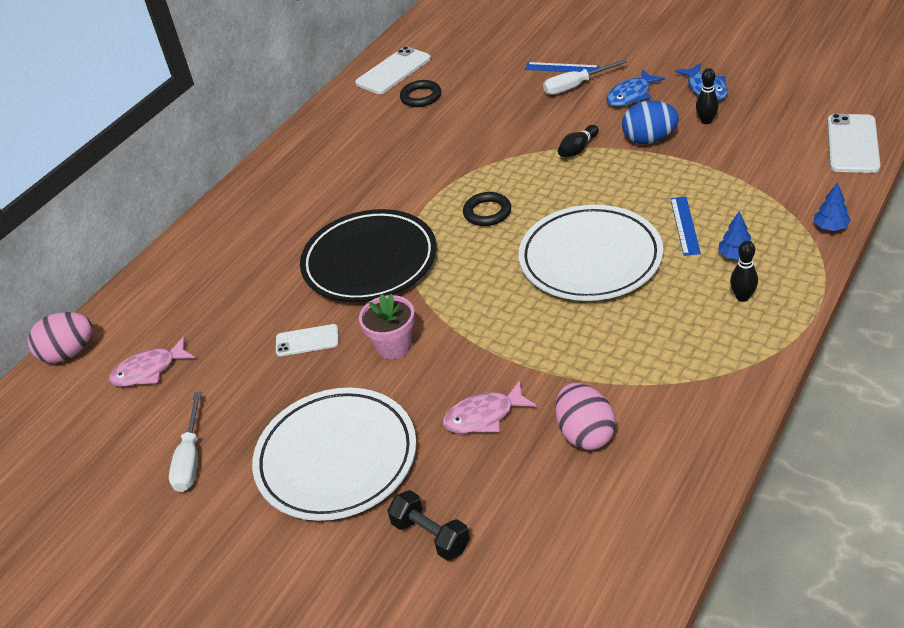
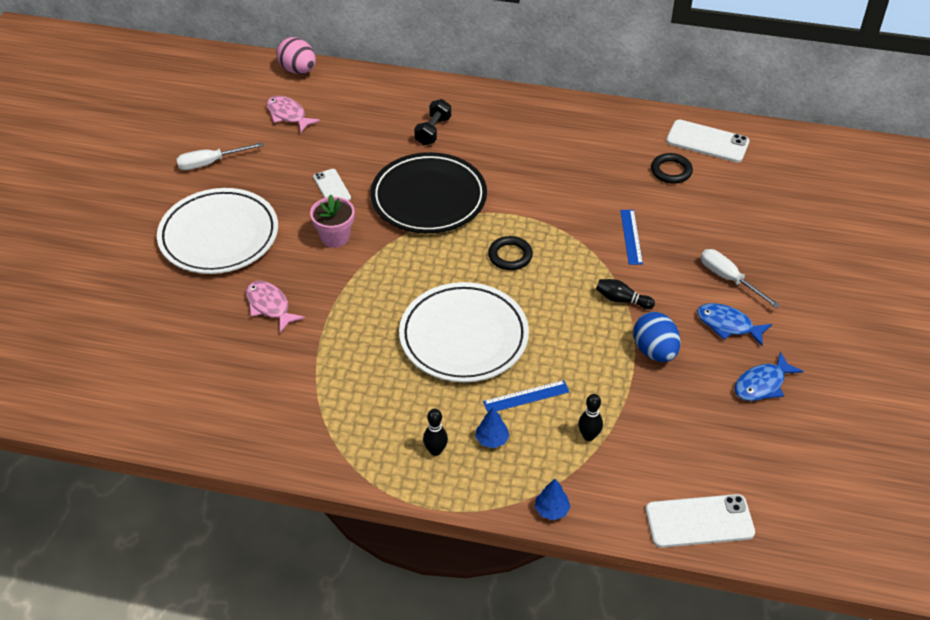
camera: 65 degrees right, 5 degrees up
(431, 535) = (157, 302): black dumbbell -> black dumbbell (433, 131)
(561, 68) = (758, 262): blue ruler -> blue ruler (631, 237)
(585, 434) = (259, 369): pink egg -> none
(706, 121) = (701, 392): black bowling pin -> black bowling pin (589, 436)

